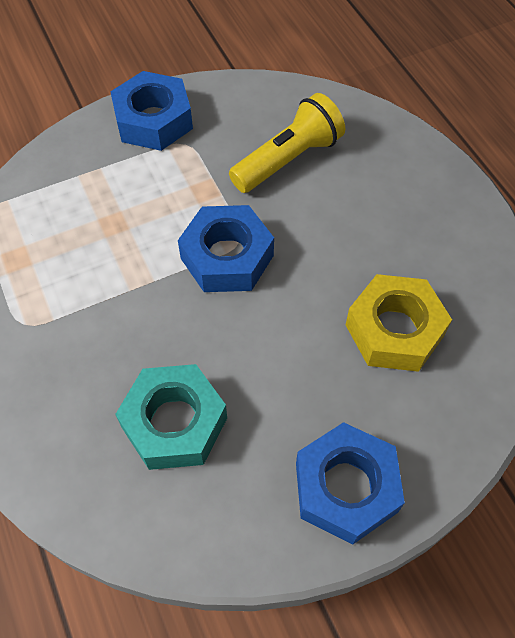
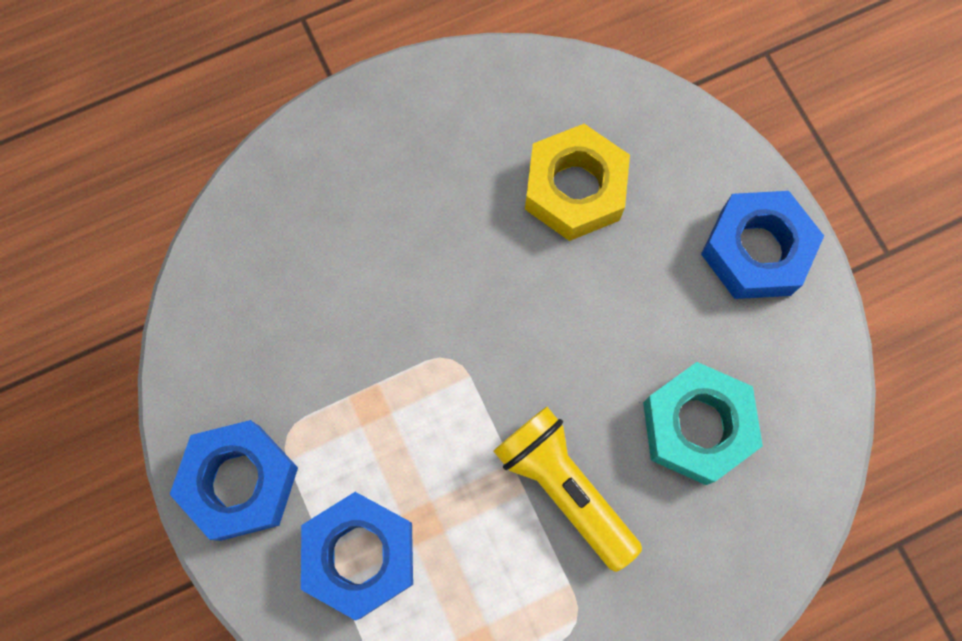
camera: 90 degrees left, 15 degrees up
(227, 257) = (477, 374): blue nut -> blue nut (360, 555)
(288, 159) = (322, 297): yellow flashlight -> yellow flashlight (564, 487)

